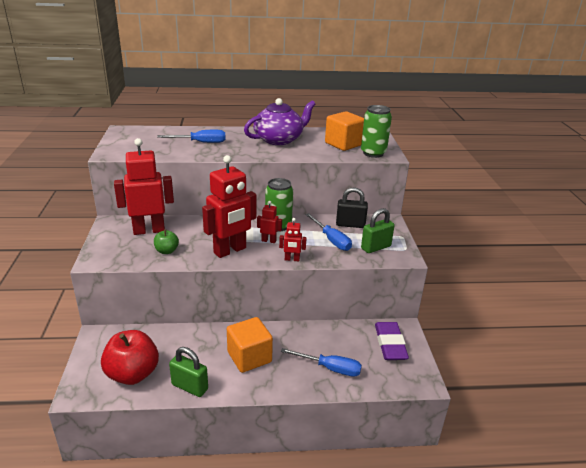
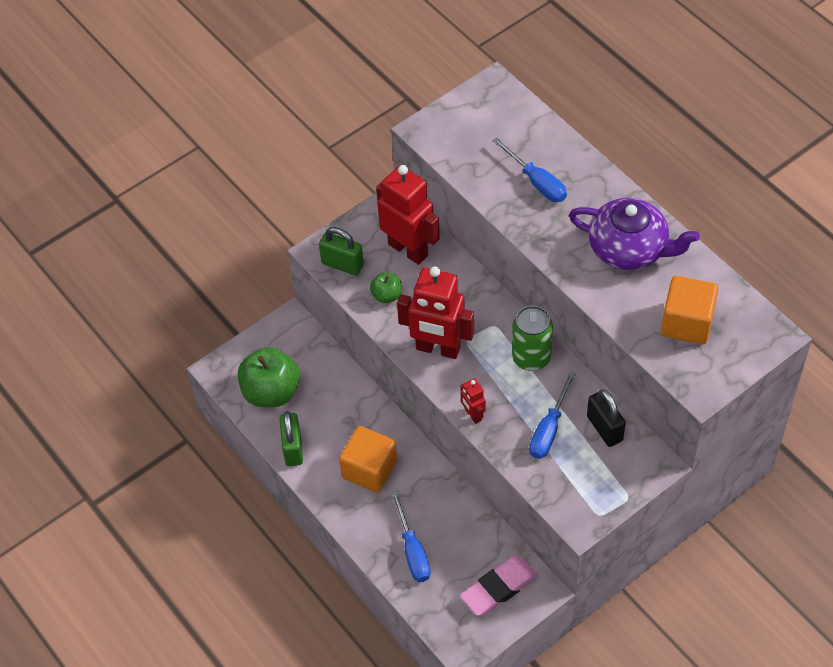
camera: 60 degrees right, 25 degrees up
(133, 374) = (271, 392): red apple -> green apple
(269, 240) = (490, 370): red robot -> none
(373, 153) = (689, 370): green can -> none
(376, 247) = (574, 482): green padlock -> green padlock (342, 264)
(390, 344) = (499, 588): purple eraser -> pink eraser

